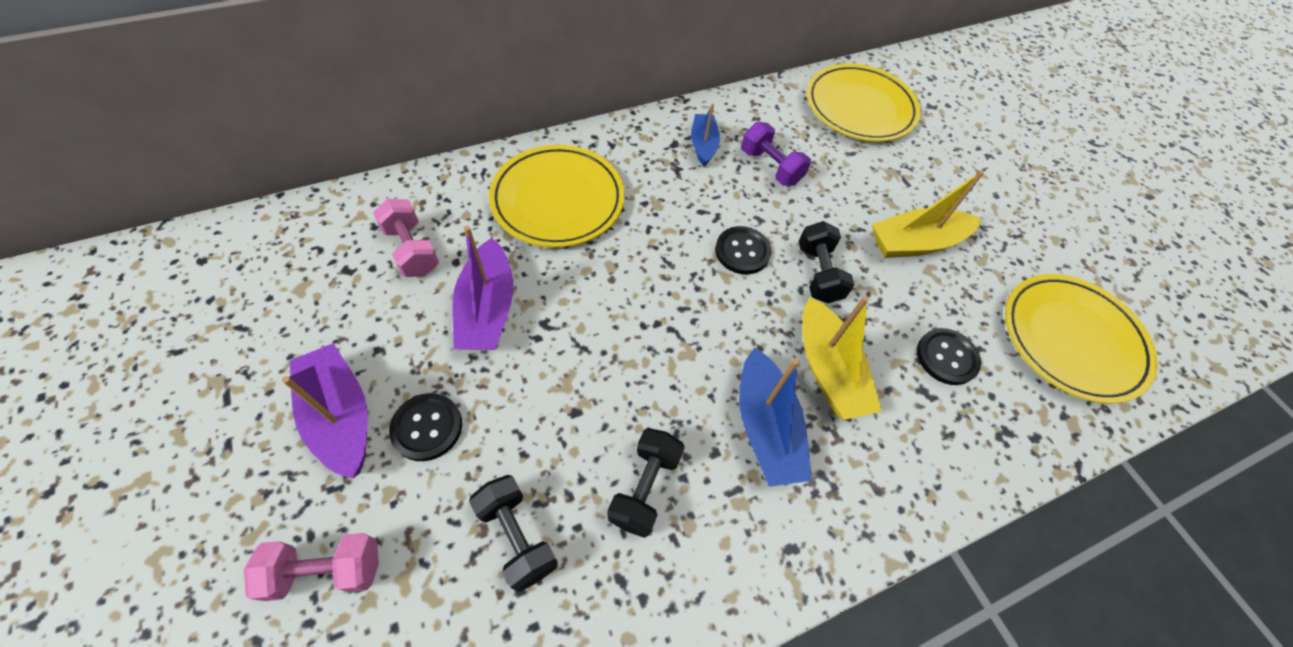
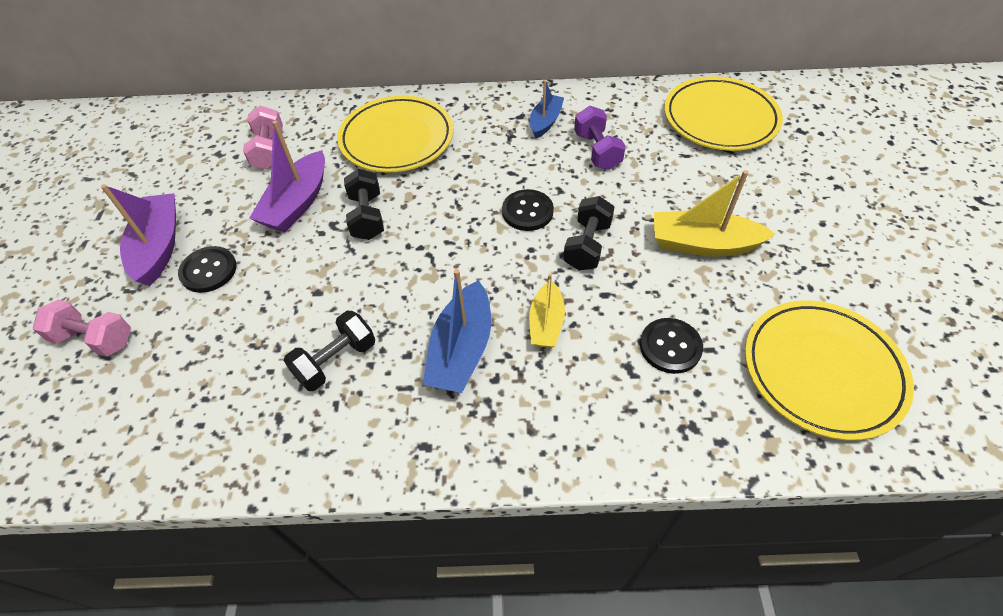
camera: 30 degrees right, 5 degrees down
(517, 536) = (225, 361): black dumbbell -> black dumbbell (367, 217)
(828, 370) = (546, 323): yellow boat -> yellow boat, size x0.63

